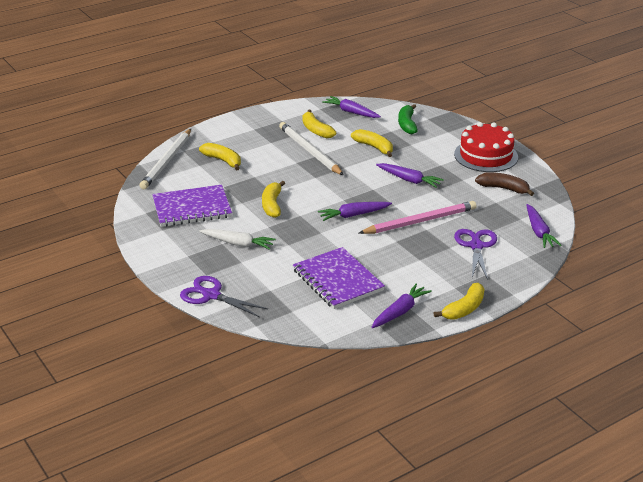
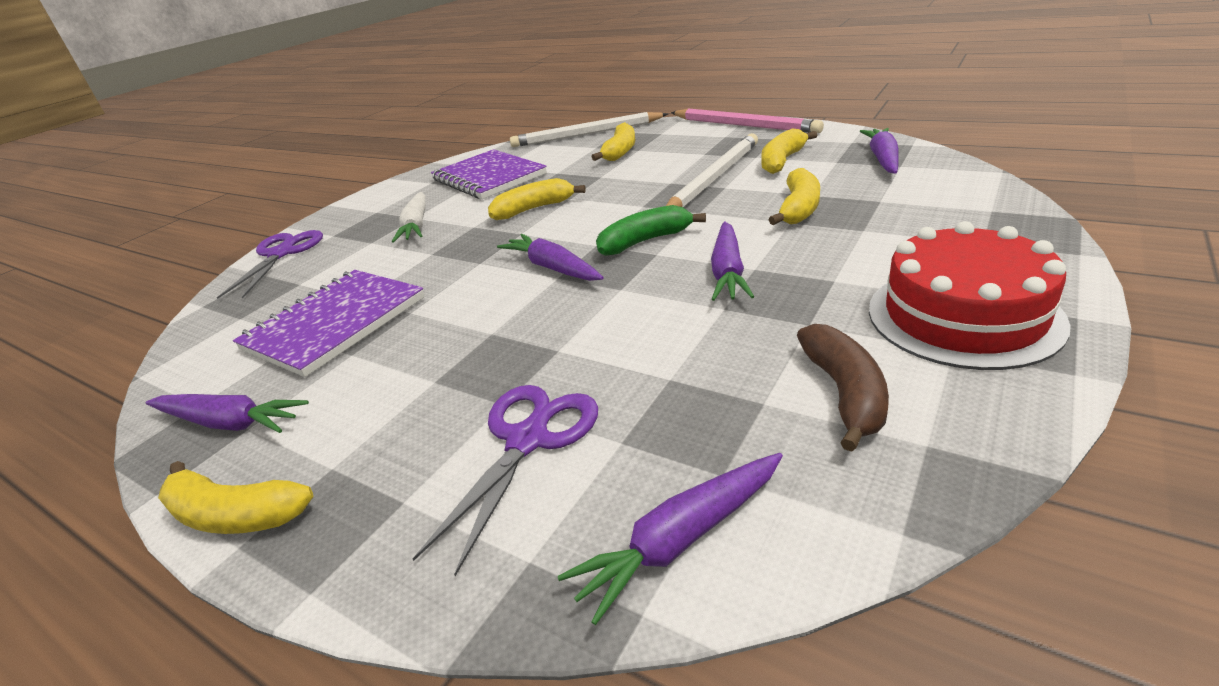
camera: 70 degrees right, 0 degrees up
(407, 124) = (929, 203): green banana -> green banana (645, 241)
(420, 221) = (583, 333): pink pencil -> pink pencil (744, 125)
(476, 246) = (528, 440): purple scissors -> purple scissors turned 45 degrees counterclockwise

